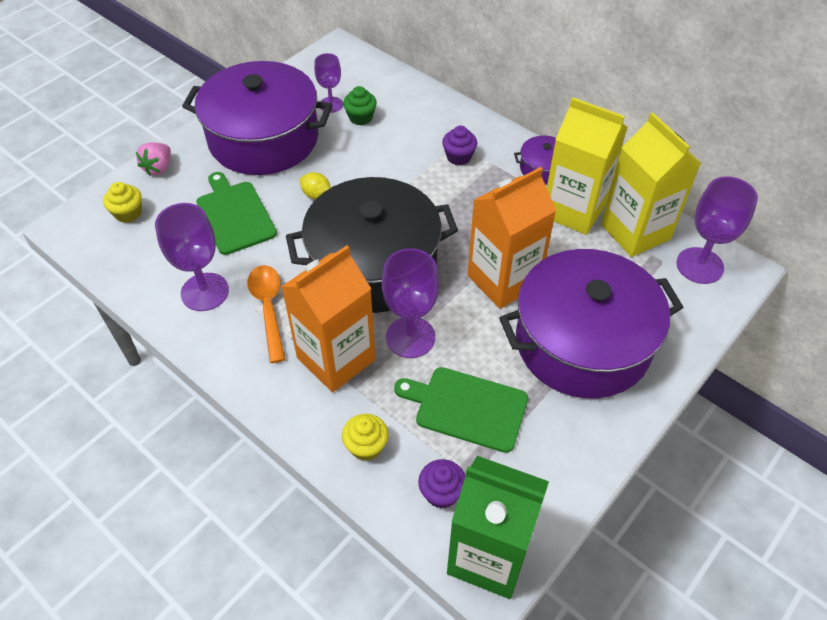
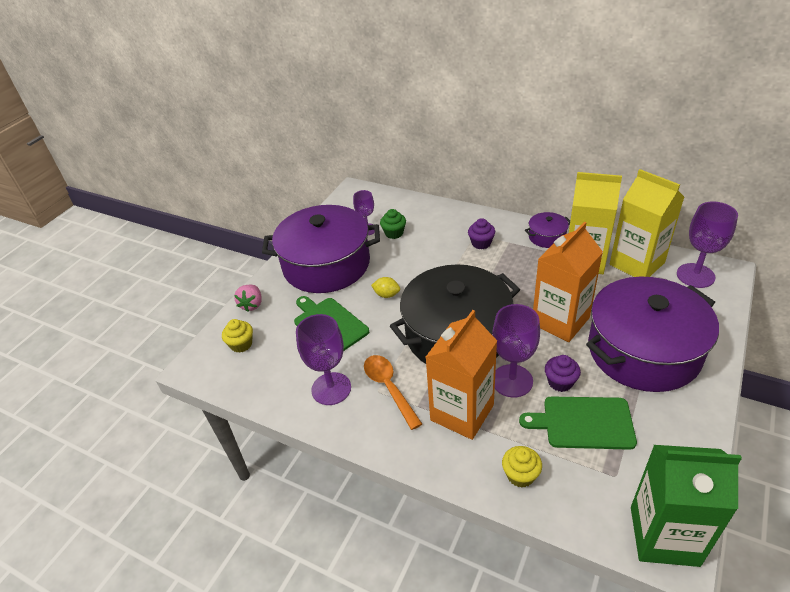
camera: 10 degrees left, 10 degrees down
(441, 493) = (599, 495): purple cupcake -> purple cupcake (560, 382)

